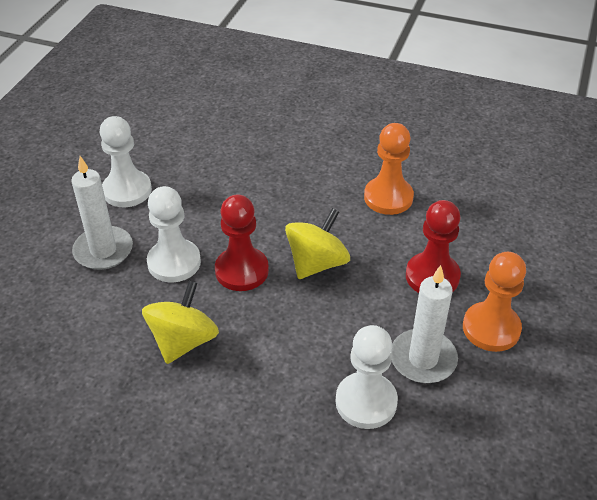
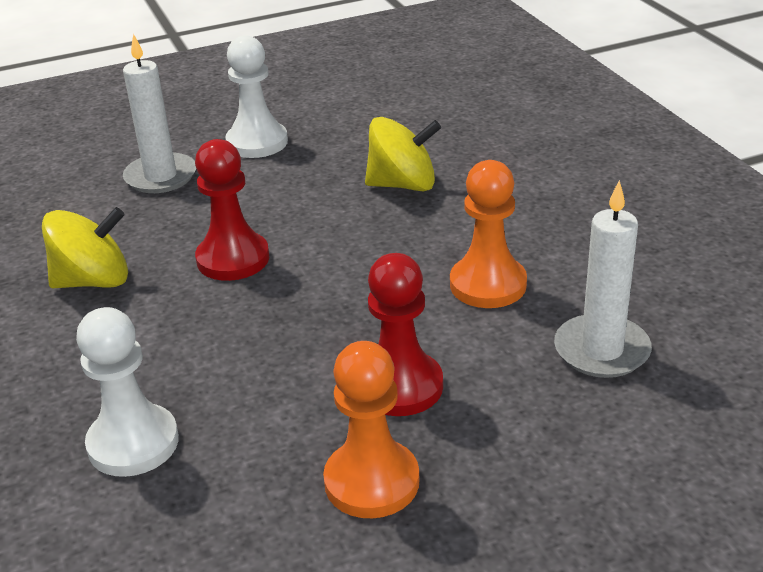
camera: 50 degrees right, 10 degrees down
(174, 262) = (194, 218): white pawn -> none
(317, 263) = (307, 296): yellow spinning top -> yellow spinning top (403, 185)
(423, 359) = (250, 451): white candle -> white candle (601, 350)

